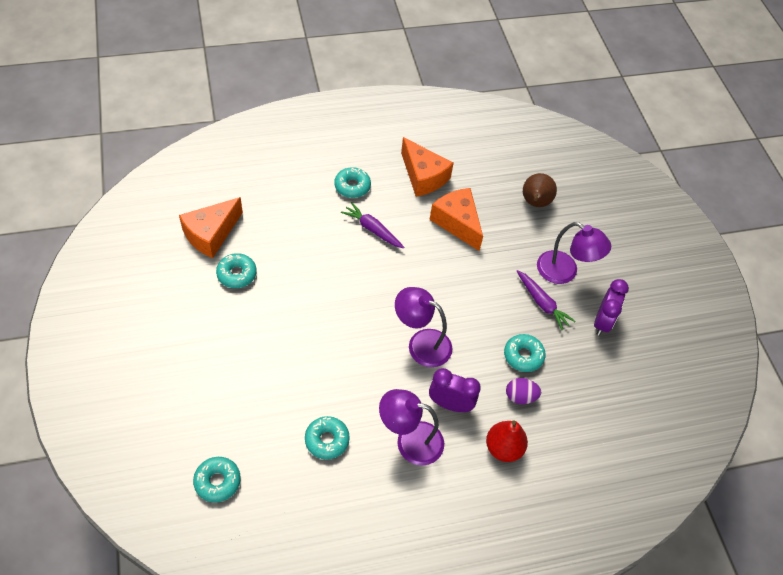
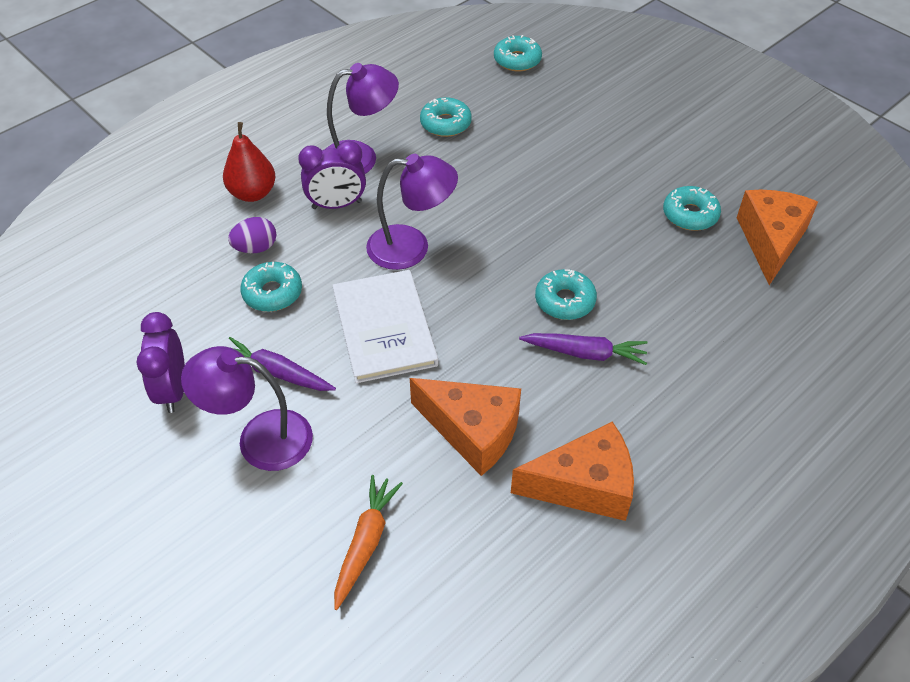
camera: 155 degrees right, 5 degrees down
(352, 186) = (673, 403): turquoise donut -> turquoise donut (565, 301)
(423, 176) = (584, 485): orange cheese -> orange cheese turned 150 degrees clockwise
(469, 298) = (384, 328): none -> white book
(535, 203) = (365, 543): brown pear -> orange carrot

